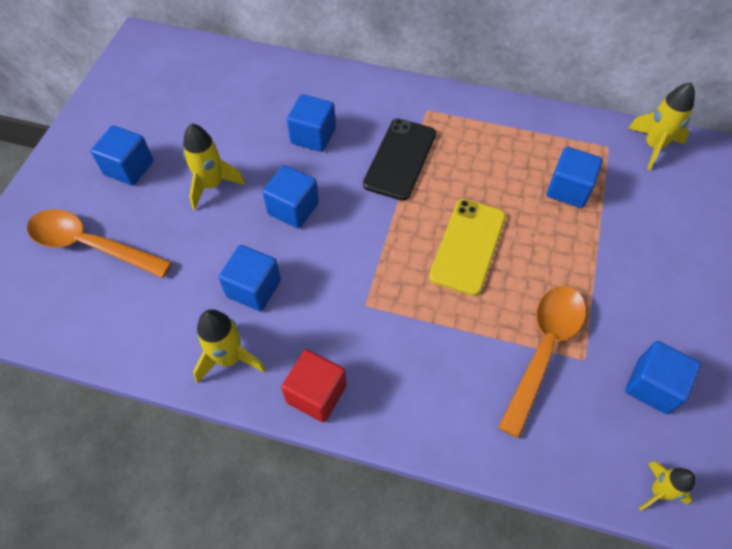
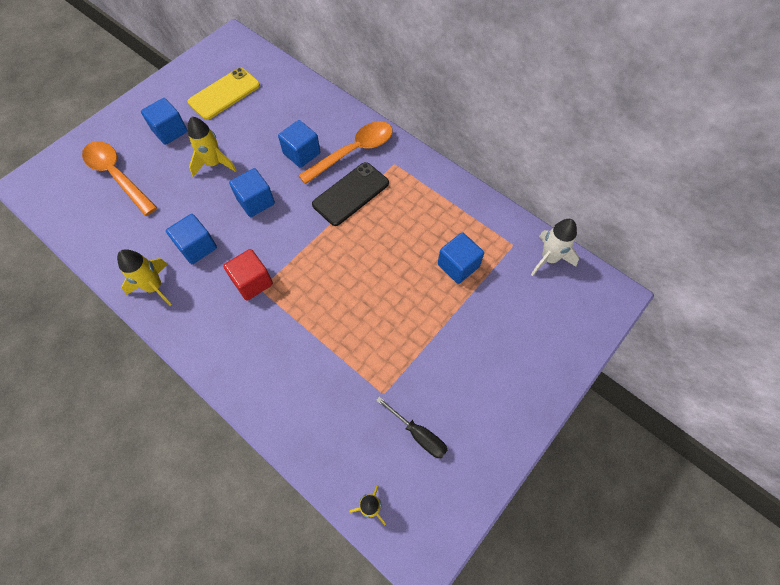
camera: 25 degrees right, 5 degrees up
(316, 394) = (192, 334): red cube -> red cube (252, 282)
(468, 246) = (356, 277): yellow phone -> yellow phone (224, 94)
(544, 349) = (359, 374): orange spoon -> orange spoon (353, 152)
(652, 386) = (418, 434): blue cube -> black screwdriver
(653, 146) = (549, 258): yellow rocket -> white rocket

